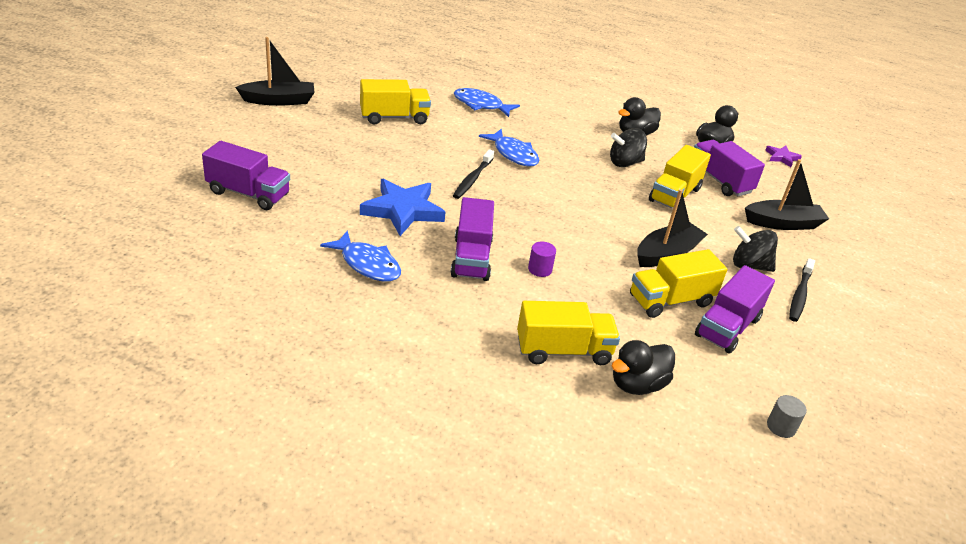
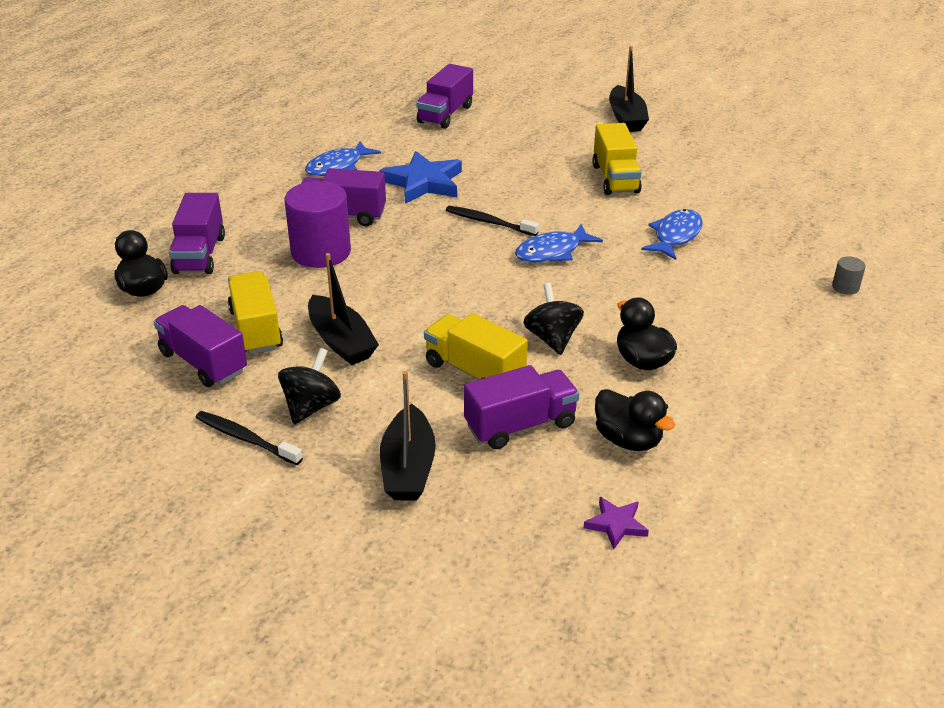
camera: 100 degrees right, 0 degrees up
(540, 269) = (321, 252): purple cylinder -> purple cylinder, size x2.36
(563, 351) = (200, 254): yellow truck -> purple truck
(781, 427) = (55, 367): grey cylinder -> grey cylinder (845, 287)

